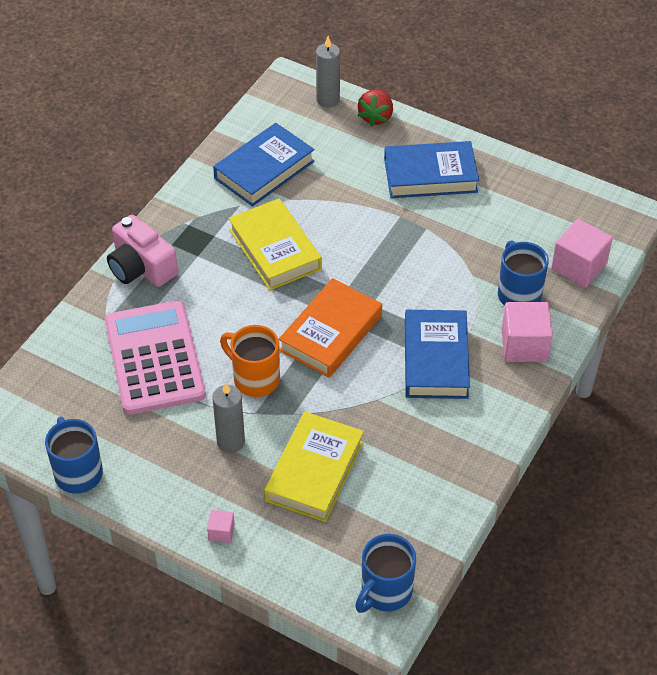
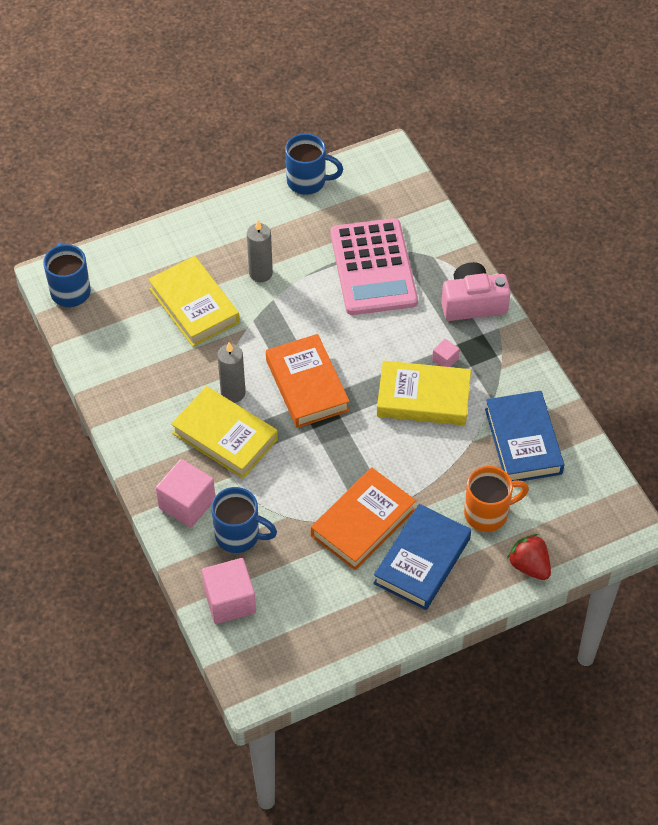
camera: 125 degrees right, 5 degrees up
(154, 358) = (373, 268): pink calculator -> pink calculator turned 60 degrees clockwise
(221, 532) = (193, 231): pink cube -> pink cube (445, 360)
(255, 378) = (304, 316): orange mug -> orange mug (488, 513)
(328, 100) = (581, 541): grey candle -> grey candle (233, 393)
(431, 225) = (363, 523): none -> orange book
(436, 359) = (225, 436): blue book -> yellow book

